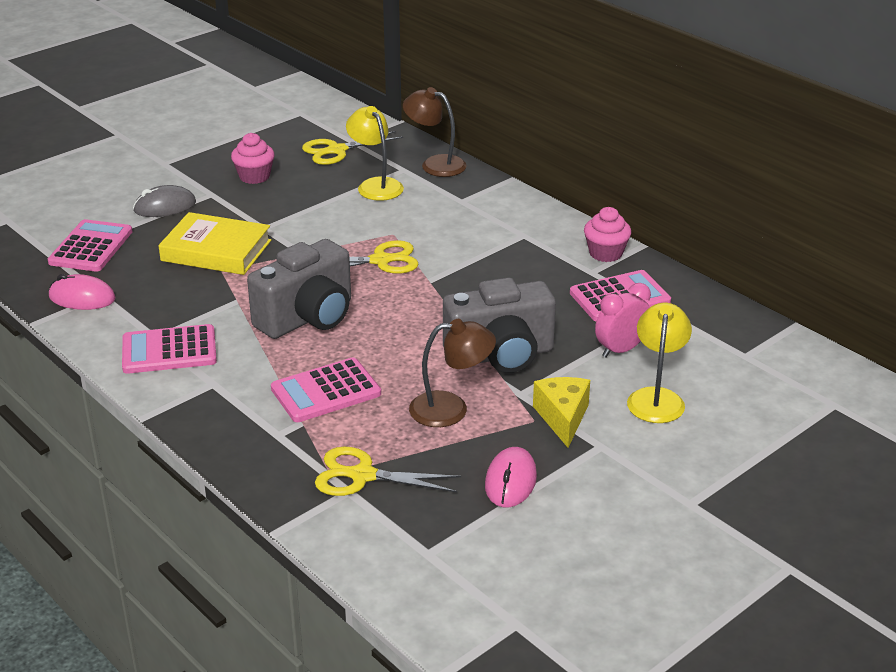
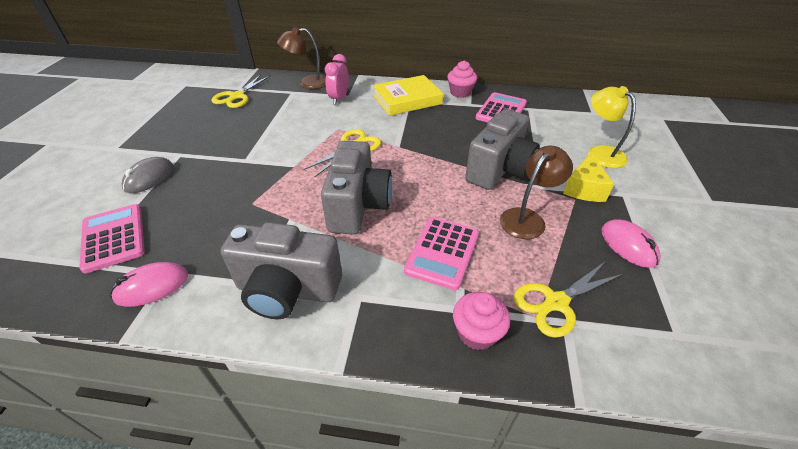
camera: 40 degrees left, 10 degrees up
(169, 351) = (287, 290): pink calculator -> grey camera
(216, 250) = (230, 191): yellow book -> yellow book (407, 100)
(254, 176) = (198, 131): pink cupcake -> pink cupcake (477, 333)
(375, 185) = (288, 106): yellow lamp -> none
(562, 418) = (584, 188): yellow cheese -> yellow cheese turned 120 degrees counterclockwise
(621, 350) = (545, 136): pink clock -> pink clock (339, 99)

